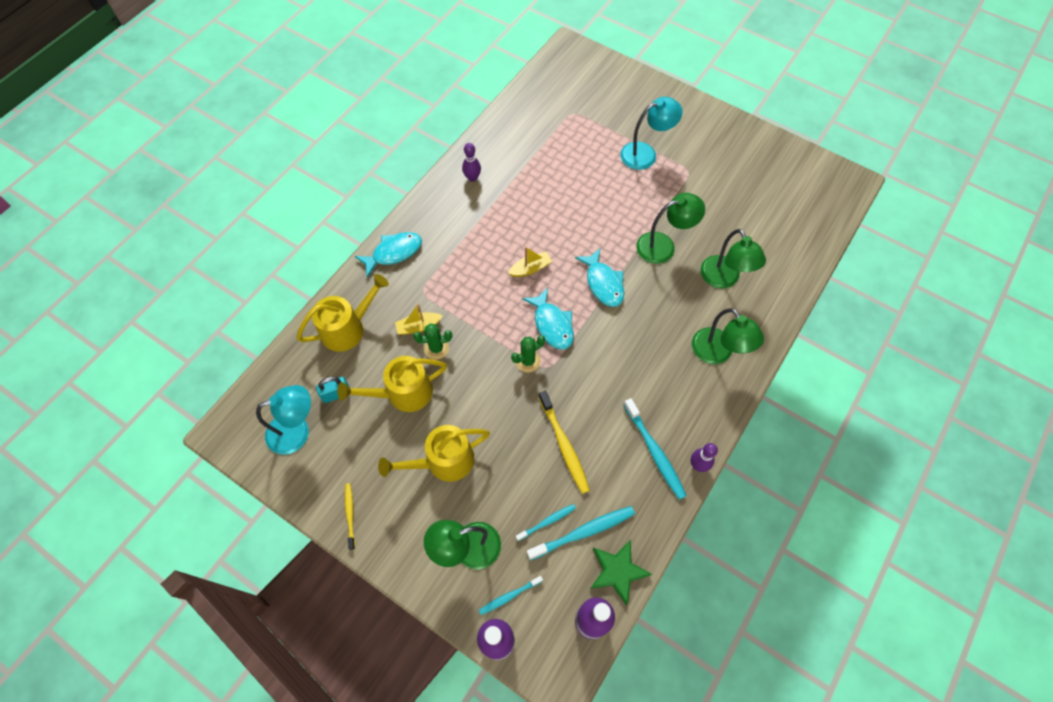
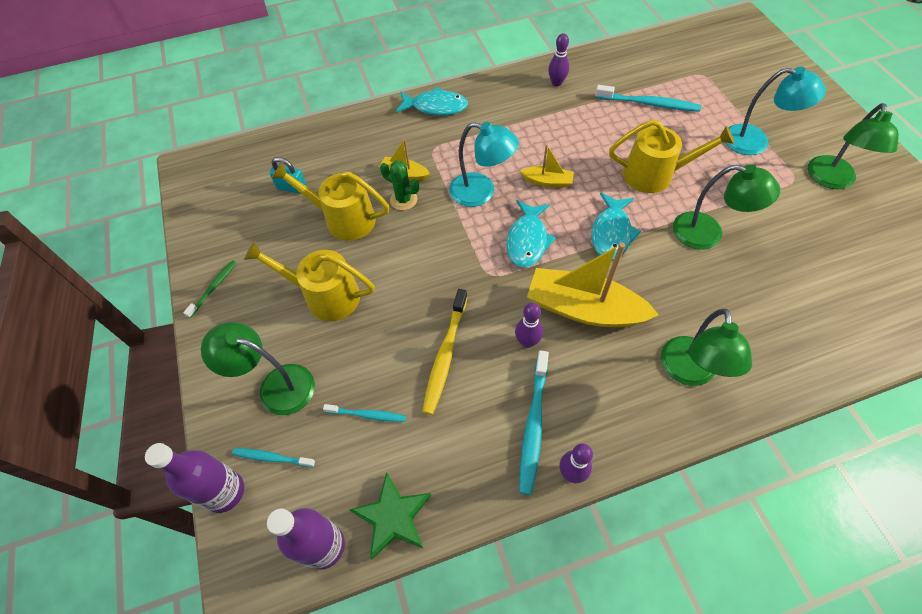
camera: 40 degrees right, 5 degrees down
(297, 431) = (237, 197): turquoise lamp -> turquoise lamp (481, 192)
(348, 328) = (347, 143): yellow watering can -> yellow watering can (655, 175)
(350, 514) = (213, 288): yellow toothbrush -> green toothbrush
(528, 361) = (476, 258): green cactus -> none
(583, 532) = (393, 451): turquoise toothbrush -> turquoise toothbrush (649, 104)
(608, 399) = (527, 342): none -> purple bowling pin
(626, 352) = (584, 309): none -> yellow boat
(723, 279) = (756, 303): green lamp -> green lamp (831, 180)

